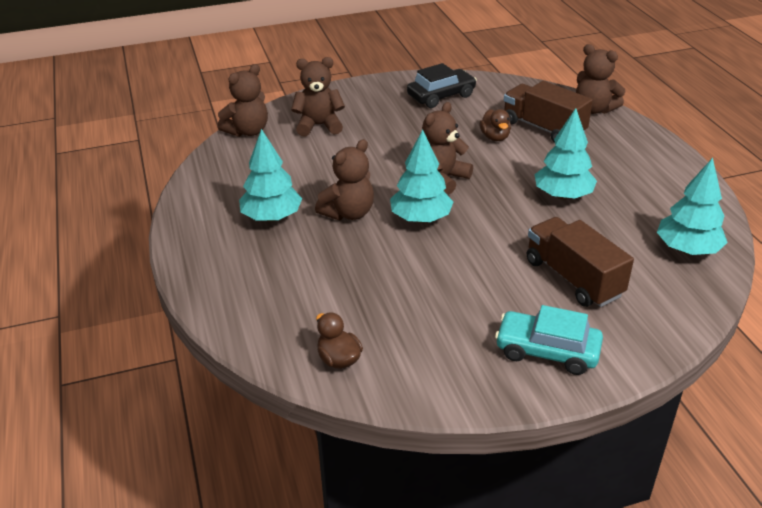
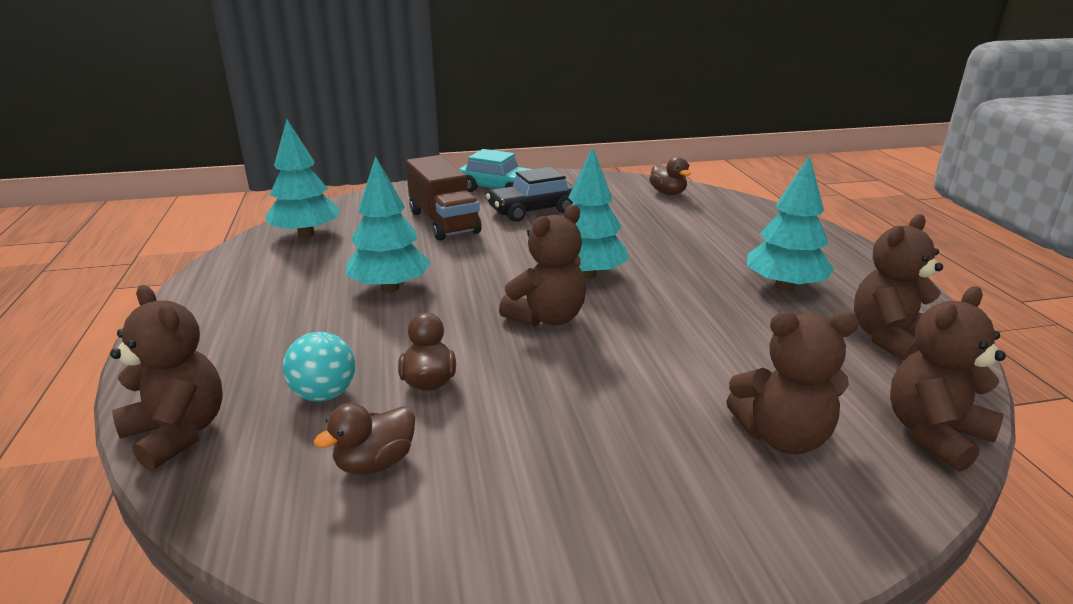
camera: 175 degrees left, 10 degrees down
(348, 213) = (682, 285): brown teddy bear -> brown teddy bear (889, 339)
(441, 96) = (495, 509): black car -> black car (533, 210)
(497, 105) = (375, 463): none -> brown duck
(543, 128) = (324, 394): brown truck -> turquoise ball

